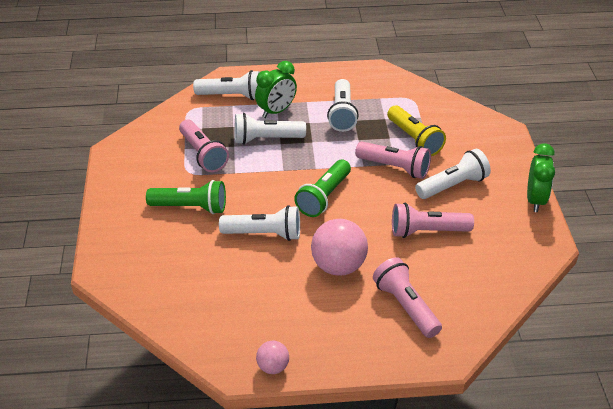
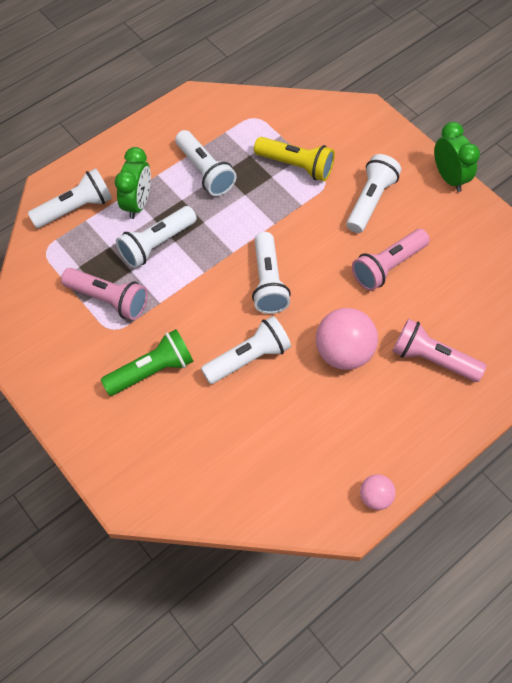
camera: 35 degrees left, 20 degrees up
(324, 197) = (268, 282): green flashlight -> white flashlight
(394, 168) = (304, 209): pink flashlight -> none

